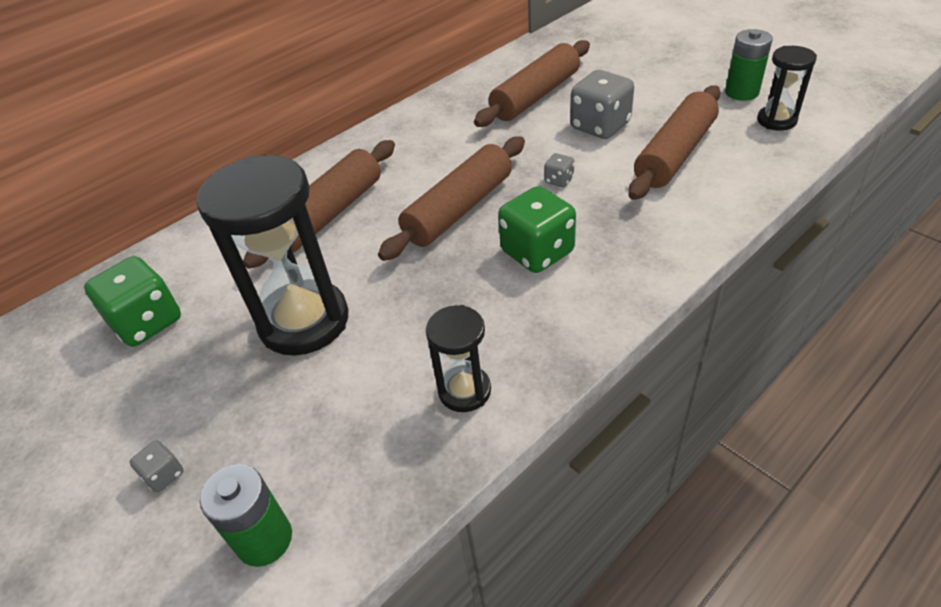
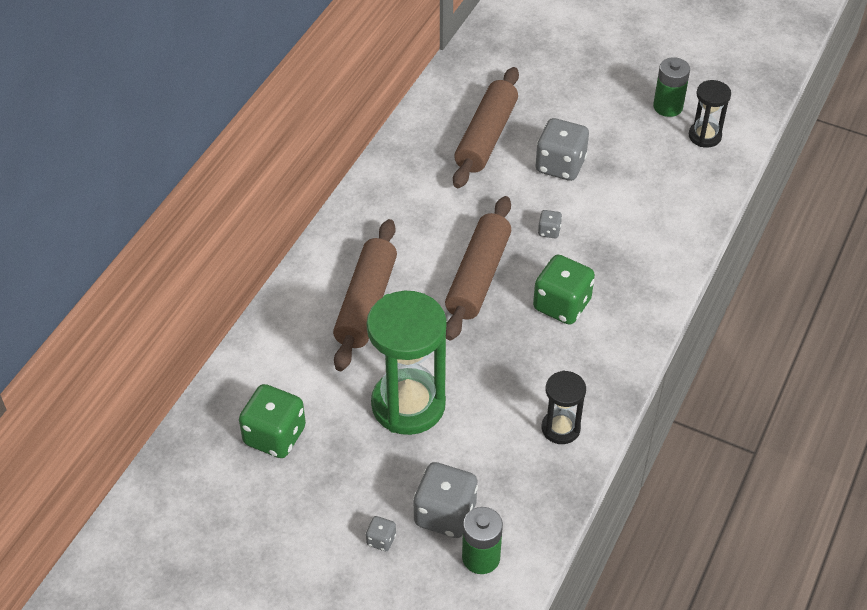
camera: 25 degrees left, 5 degrees up
(259, 463) = (445, 514): none -> grey dice
(304, 321) = (408, 404): black hourglass -> green hourglass
(675, 154) = (634, 187): brown rolling pin -> none

